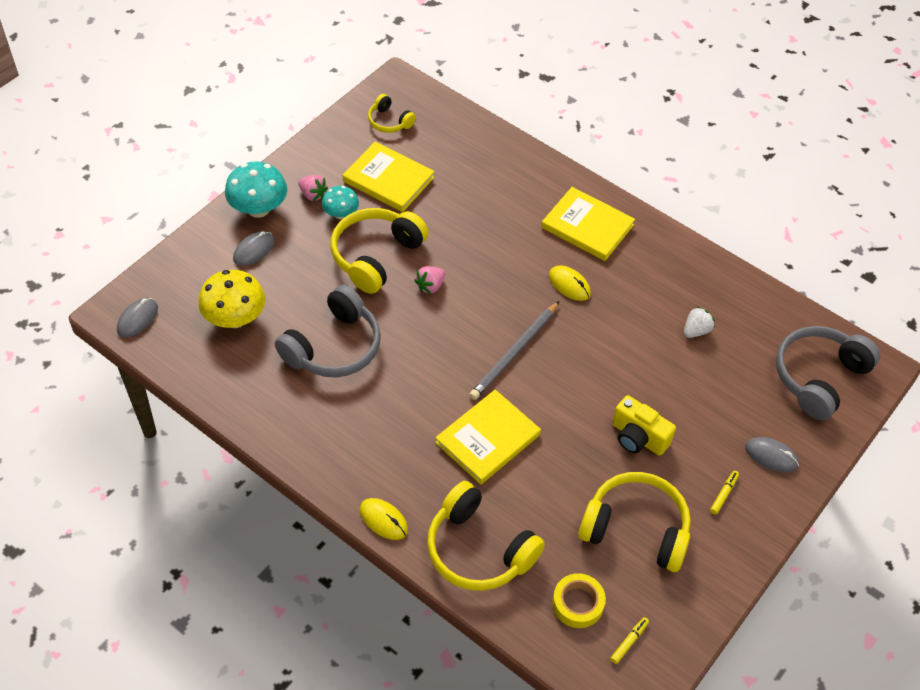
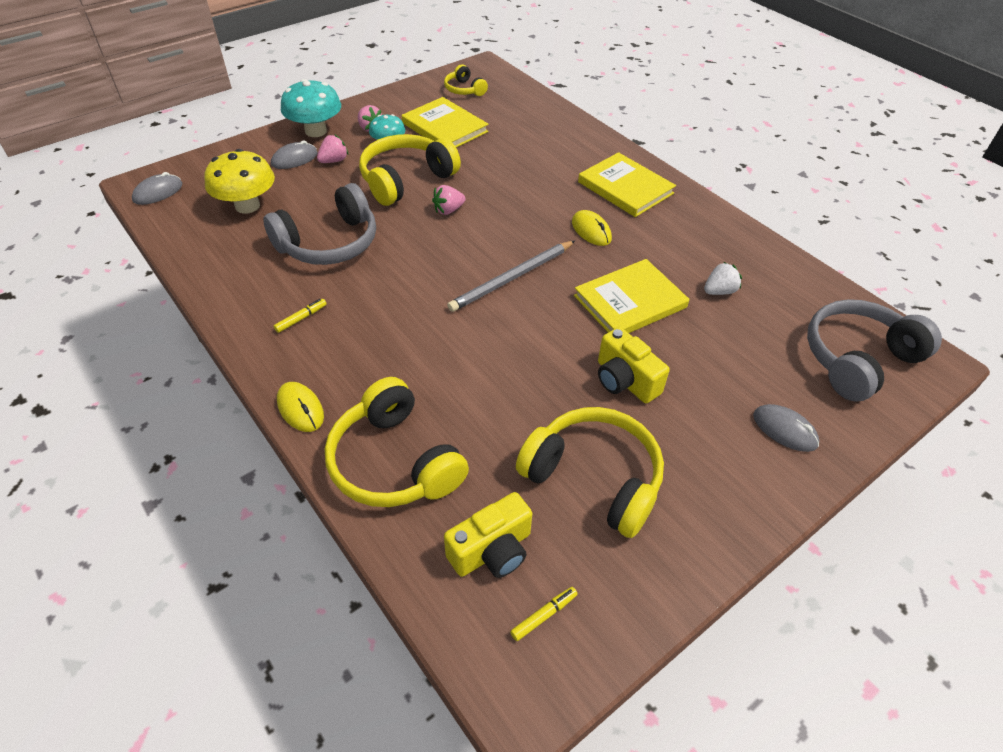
camera: 15 degrees right, 5 degrees down
(294, 245) = (334, 161): none -> pink strawberry
(488, 439) = (452, 351): yellow book -> yellow book (630, 302)
(578, 603) = (492, 551): yellow tape -> yellow camera
(723, 494) = (715, 460): yellow marker -> yellow marker (301, 318)

